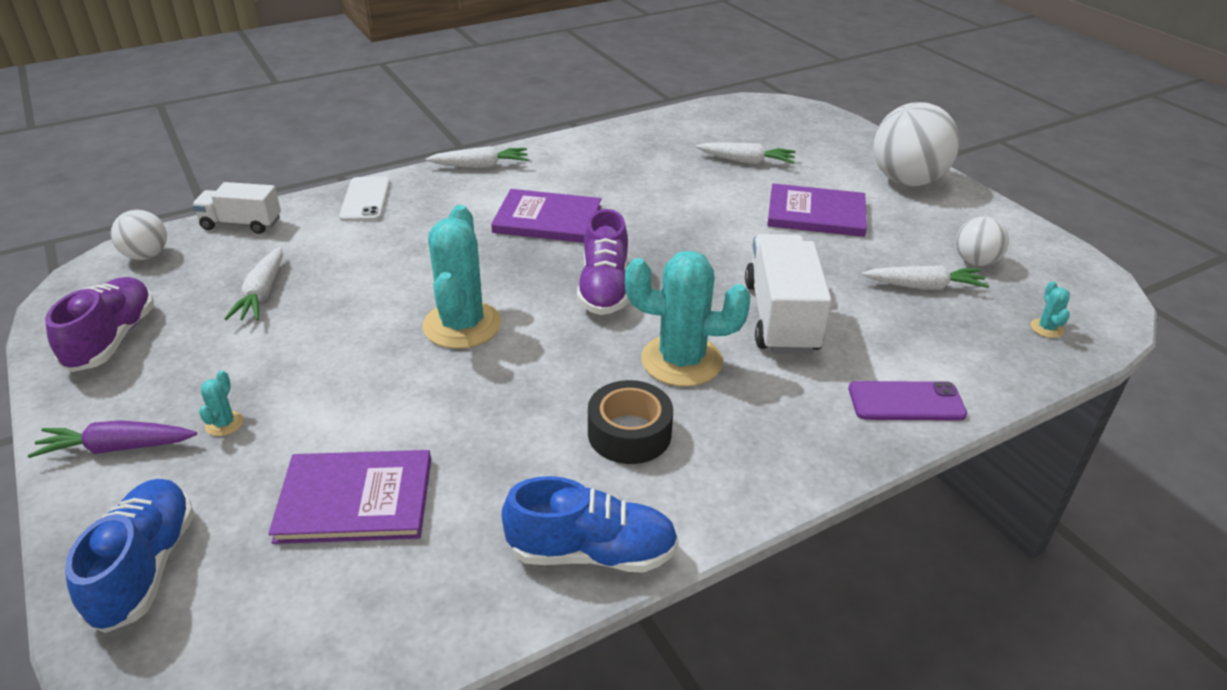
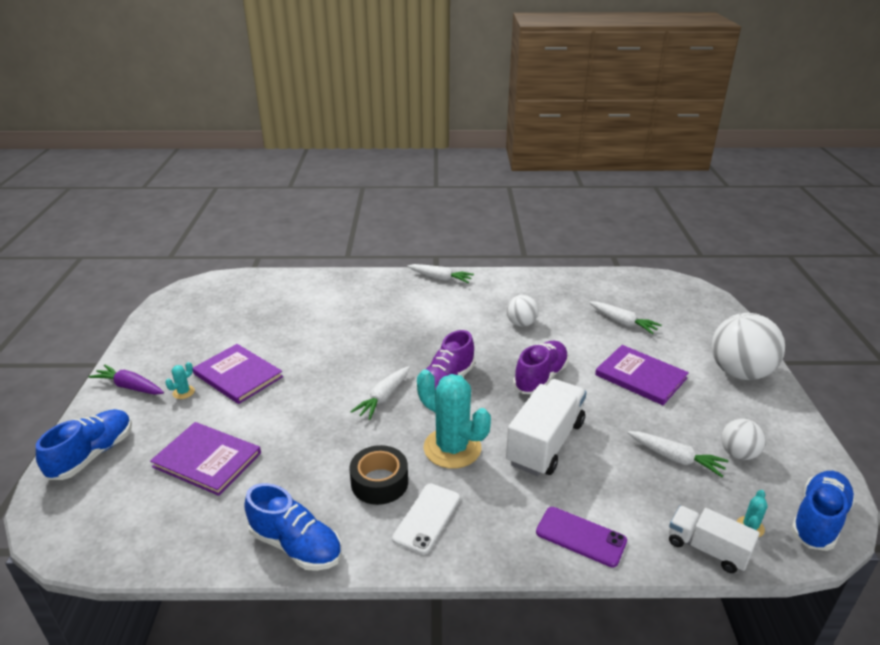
camera: 30 degrees right, 5 degrees down
(112, 339) = (173, 327): purple shoe -> purple shoe (540, 378)
(147, 255) = (224, 284): white ball -> white ball (521, 324)
(241, 224) = (282, 279): white truck -> white truck (707, 549)
(262, 293) = (259, 324): white carrot -> white carrot (383, 397)
(365, 199) = (357, 282): white phone -> white phone (427, 518)
(462, 325) = (344, 378): turquoise cactus -> none
(547, 219) = (450, 326): purple book -> purple book (238, 375)
(1094, 299) = (818, 520): none -> blue shoe

